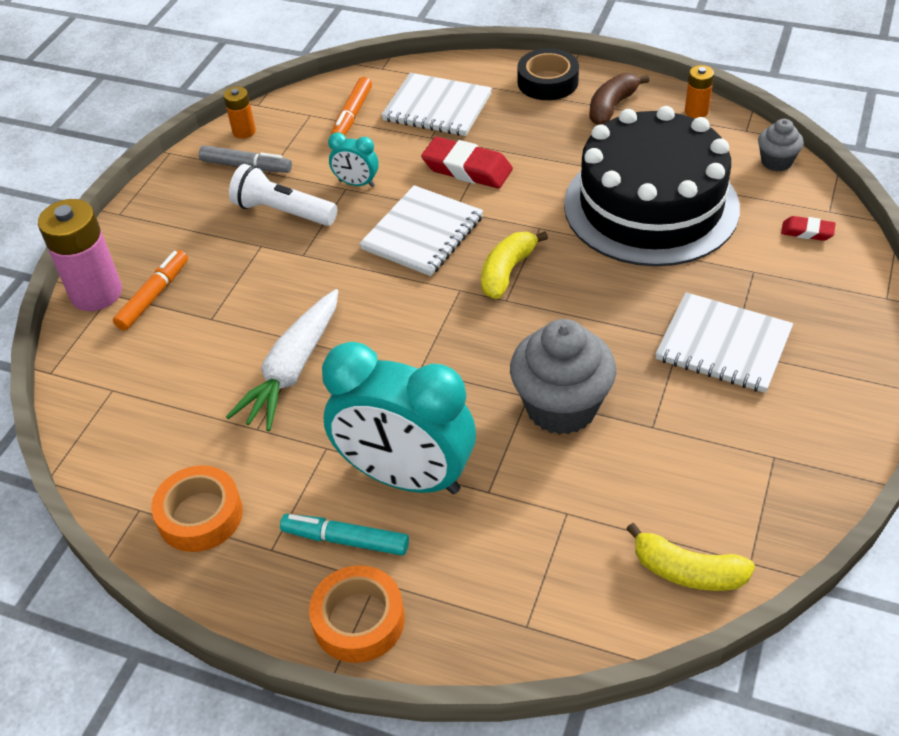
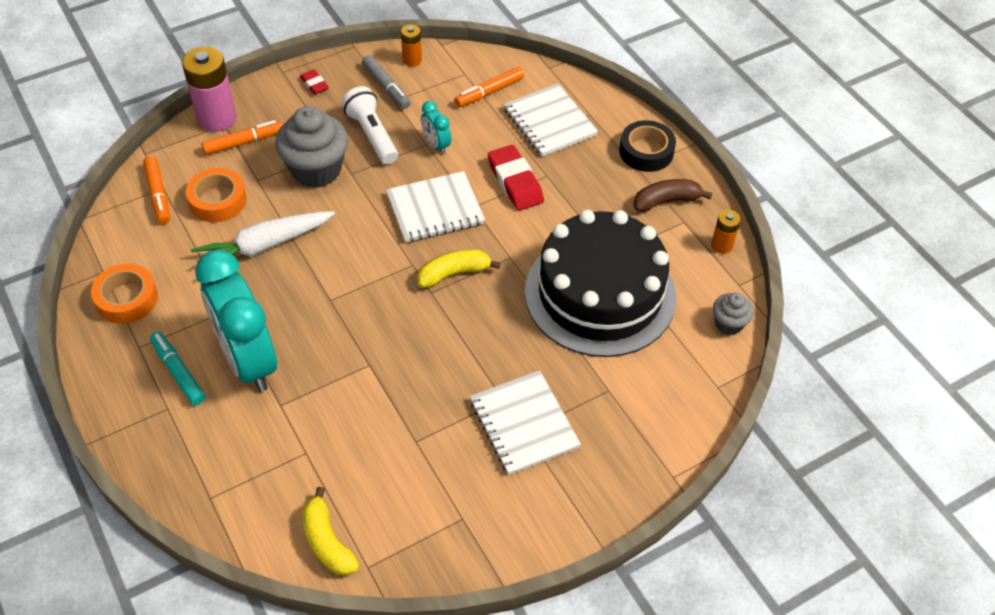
camera: 35 degrees right, 5 degrees up
(114, 398) = (158, 194): none -> orange marker
(359, 620) = (135, 422): orange tape -> orange tape (218, 200)
(561, 407) = (379, 386): grey cupcake -> grey cupcake (316, 170)
(807, 232) = (681, 390): red eraser -> red eraser (314, 84)

